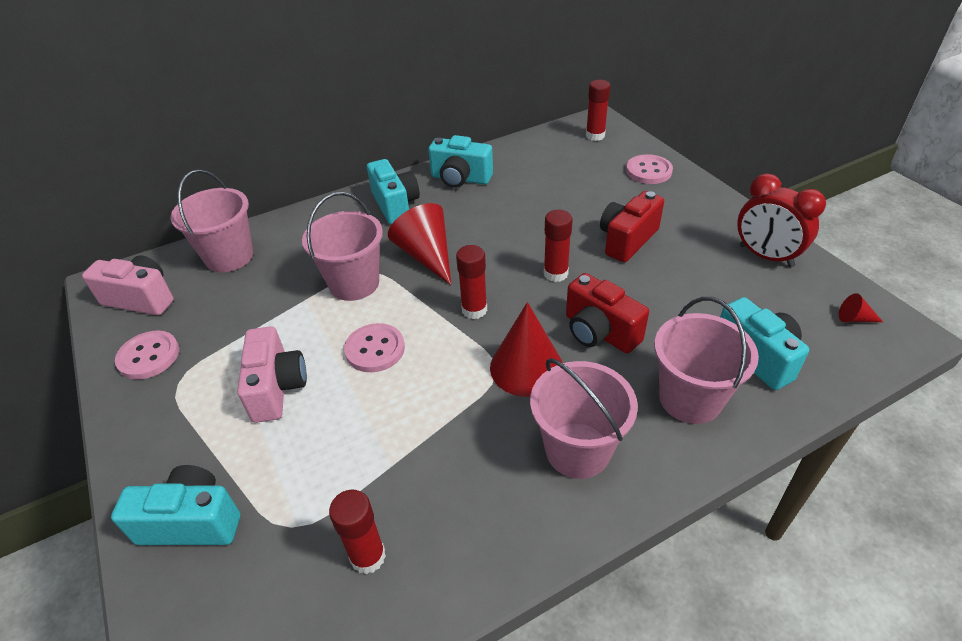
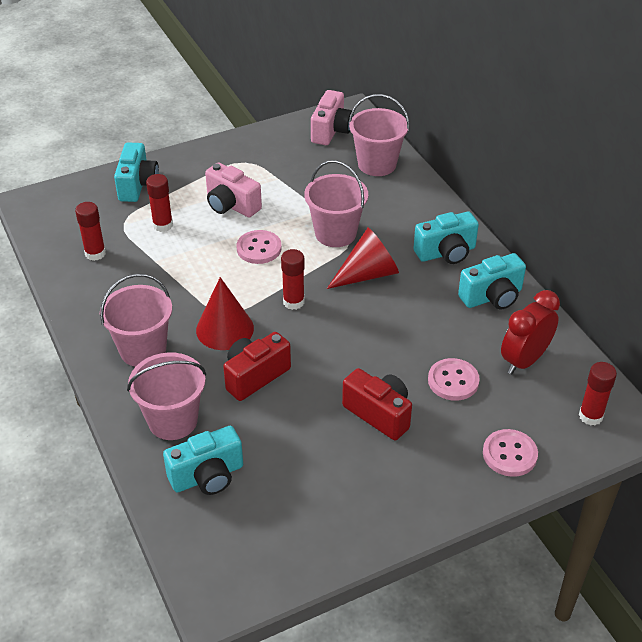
camera: 90 degrees right, 0 degrees up
(149, 356) = (272, 145): pink button -> pink button (453, 381)
(277, 388) = (231, 205): pink camera -> pink camera turned 45 degrees clockwise
(460, 179) = (492, 297): turquoise camera -> turquoise camera turned 135 degrees counterclockwise
(555, 274) = (333, 356): red glue stick -> red glue stick (163, 225)
(765, 256) = (343, 523): red clock -> red clock (524, 360)
(854, 319) = (240, 567): red cone -> none

